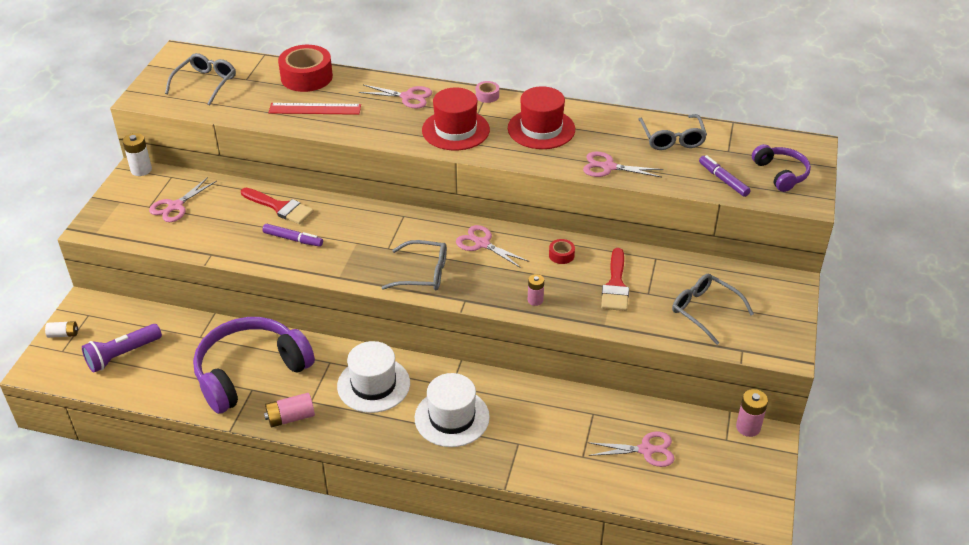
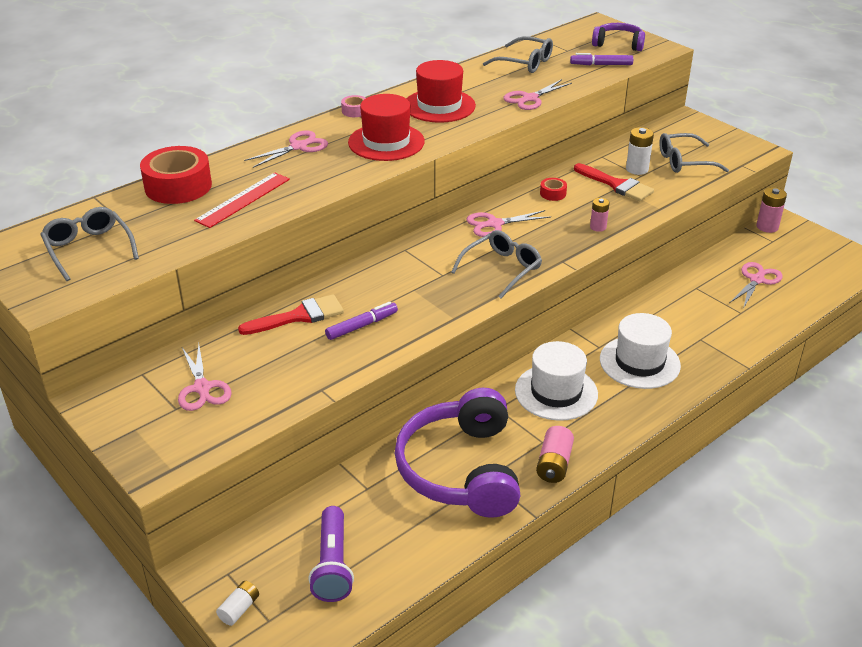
camera: 55 degrees left, 5 degrees down
(141, 170) = (96, 392): white battery -> white battery (637, 169)

